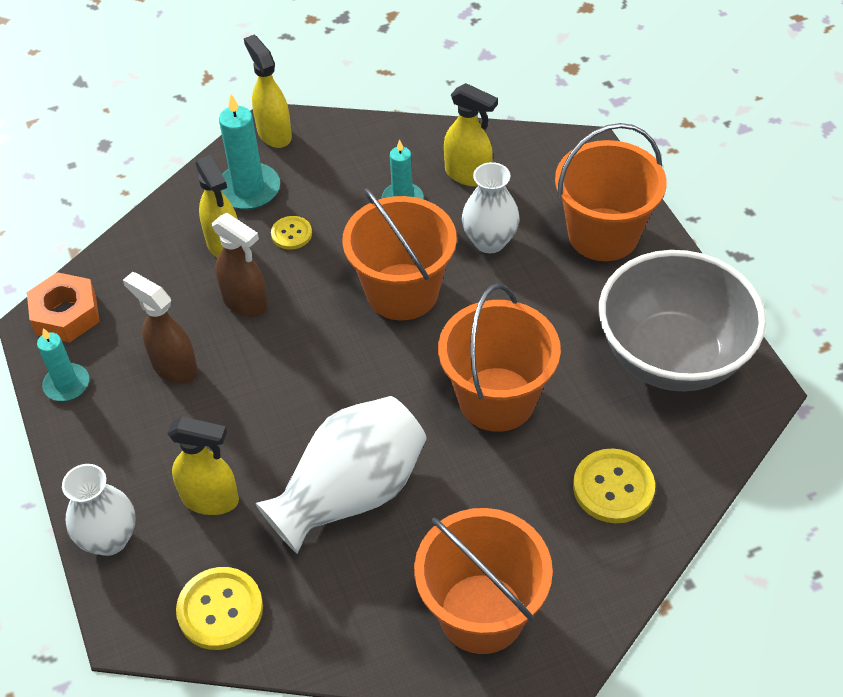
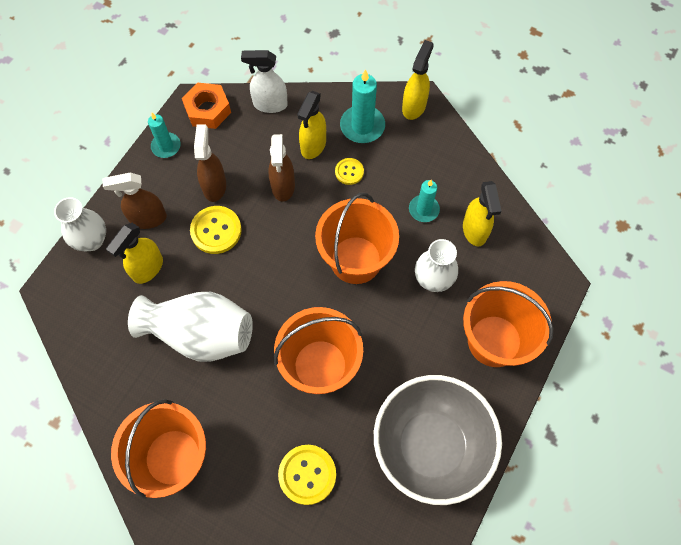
camera: 50 degrees right, 15 degrees up
(127, 252) = (270, 104): none -> white spray bottle
(144, 460) = (148, 219): none -> brown spray bottle
(211, 499) = (147, 268): yellow spray bottle -> yellow spray bottle turned 60 degrees clockwise
(220, 609) = (87, 324): yellow button -> yellow button (216, 230)

